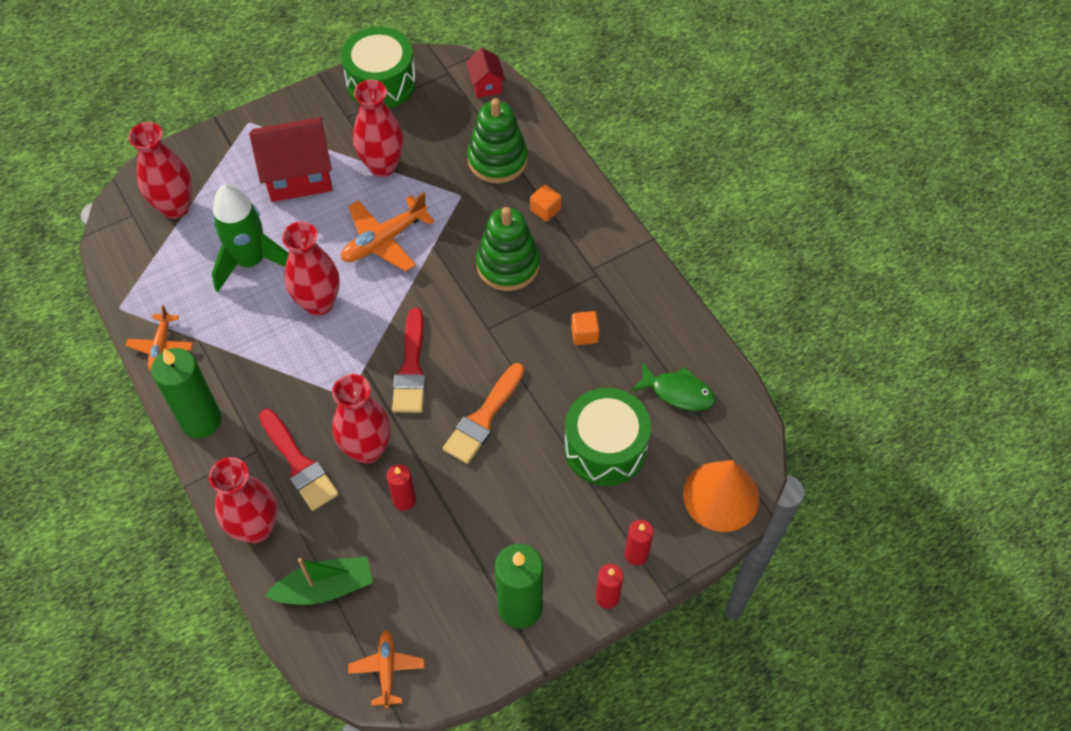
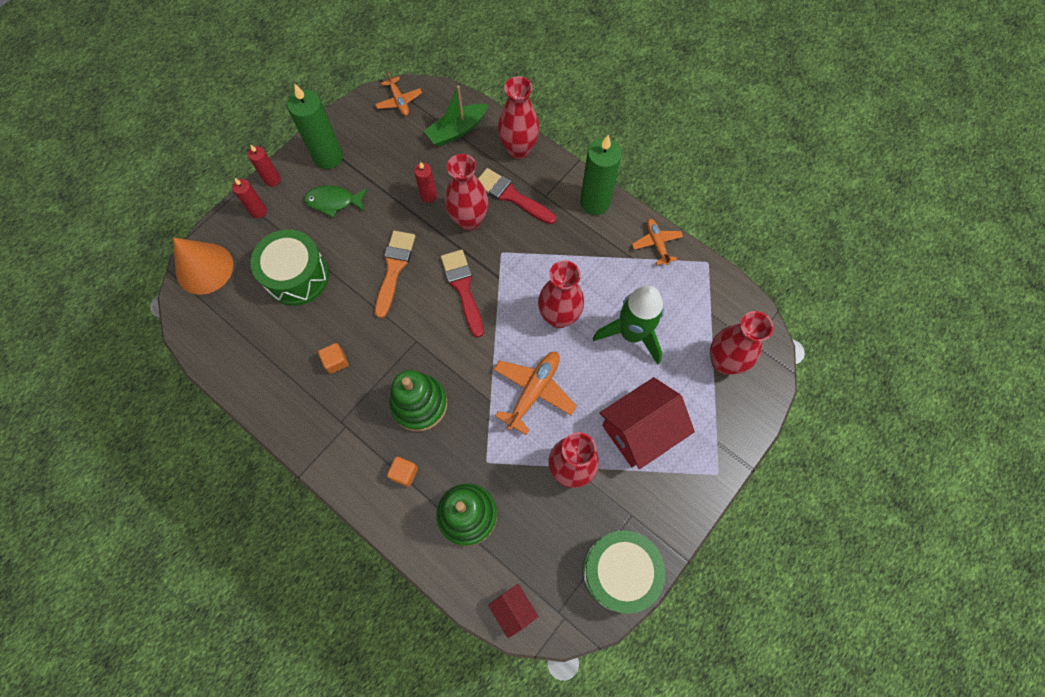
camera: 160 degrees right, 10 degrees up
(678, 392) = (249, 337): green fish -> green fish (333, 202)

